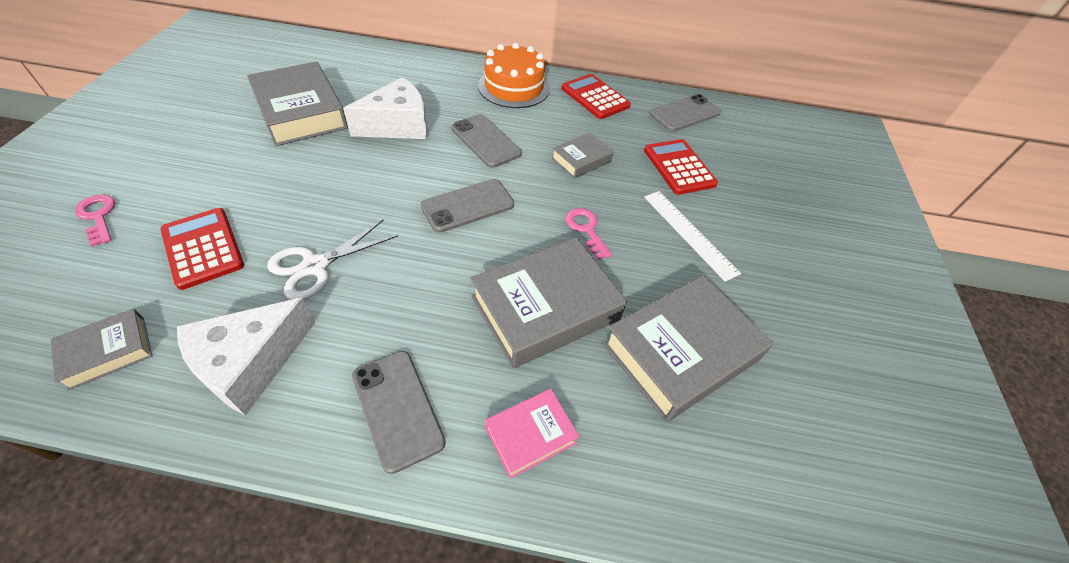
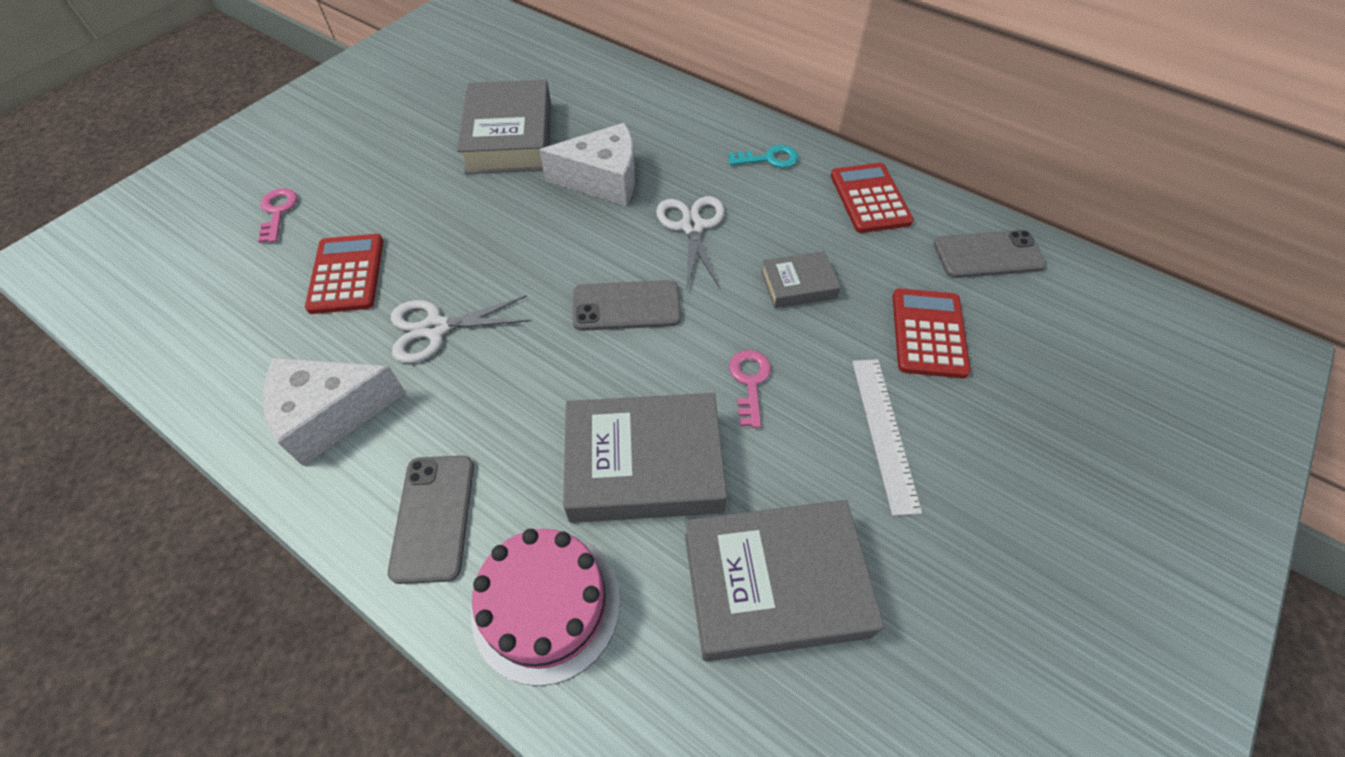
camera: 30 degrees right, 5 degrees up
(108, 352) = (227, 357): grey book -> none
(485, 141) = (692, 226): grey phone -> white scissors
(514, 87) = (769, 159): orange cake -> turquoise key
(530, 435) = (546, 605): pink book -> pink cake

